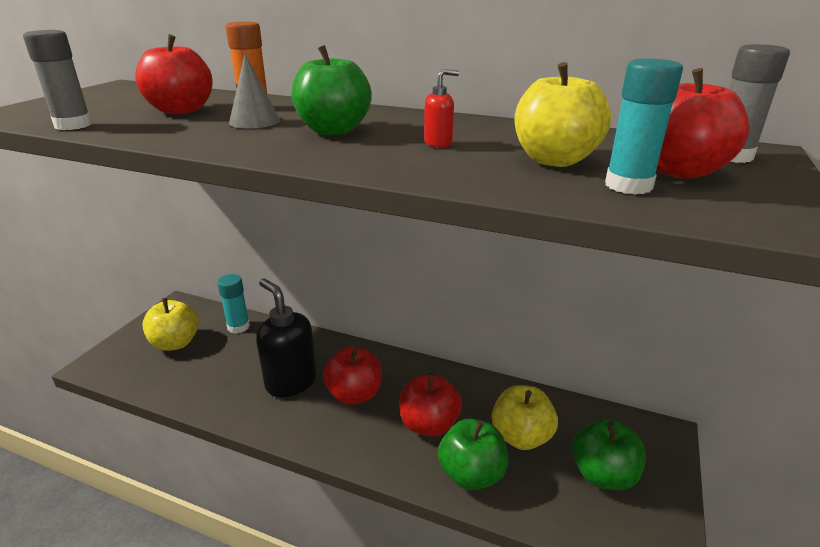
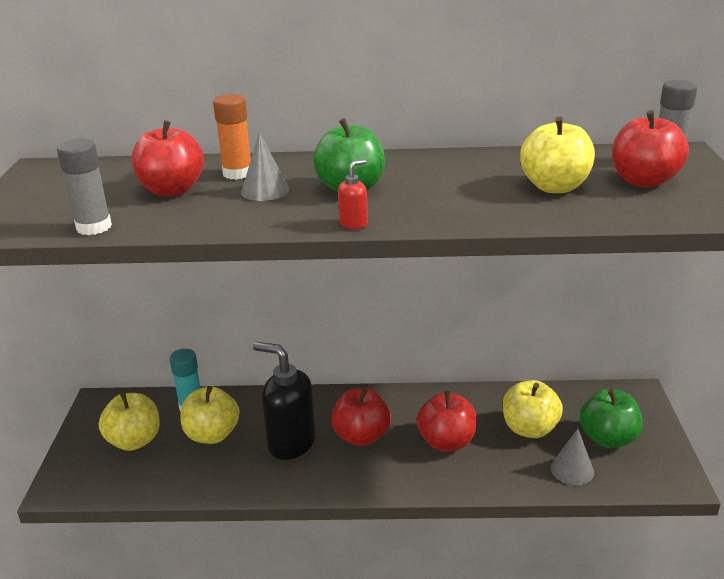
camera: 20 degrees left, 0 degrees up
(235, 355) = (212, 435): none -> yellow apple
(438, 143) = (453, 186): red soap dispenser -> red soap dispenser (354, 224)
(471, 474) = (507, 469): green apple -> none
(542, 498) = (572, 470): none -> grey cone
(628, 185) = (622, 201): turquoise glue stick -> none

